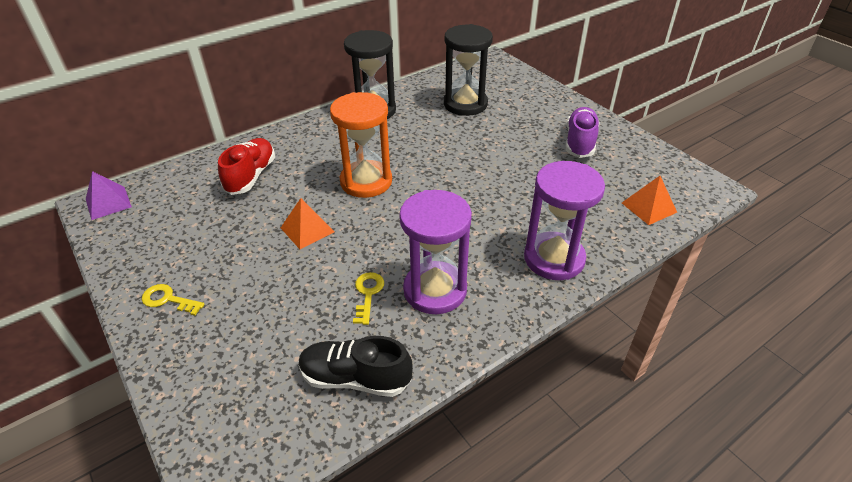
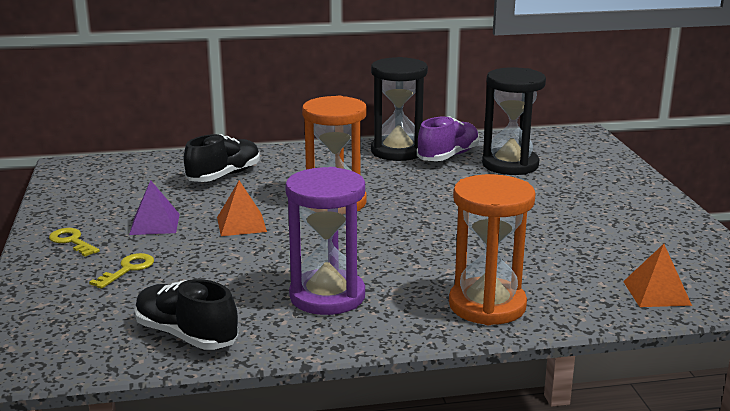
camera: 25 degrees right, 20 degrees down
(108, 203) = (80, 168): purple pyramid -> purple pyramid (155, 224)
(251, 176) = (224, 176): red shoe -> black shoe
(368, 294) = (256, 282): yellow key -> yellow key (128, 269)
(554, 258) = (487, 305): purple hourglass -> orange hourglass
(580, 142) = (623, 221): purple shoe -> purple shoe (448, 156)

